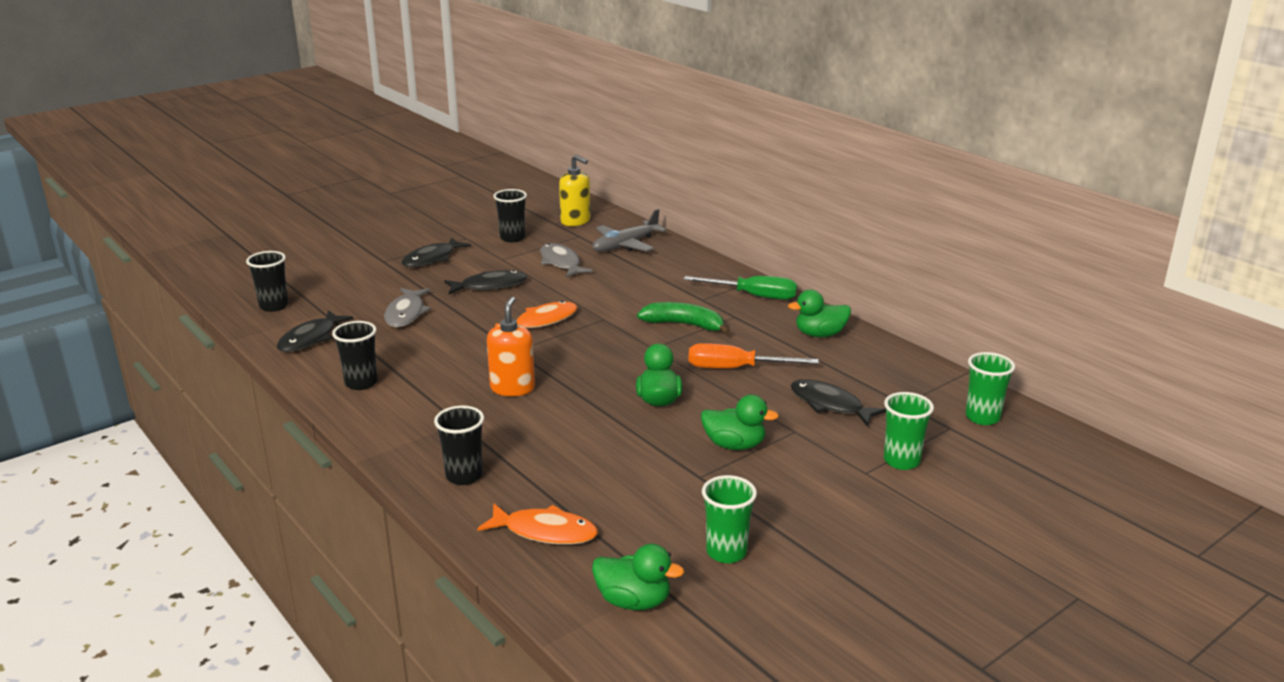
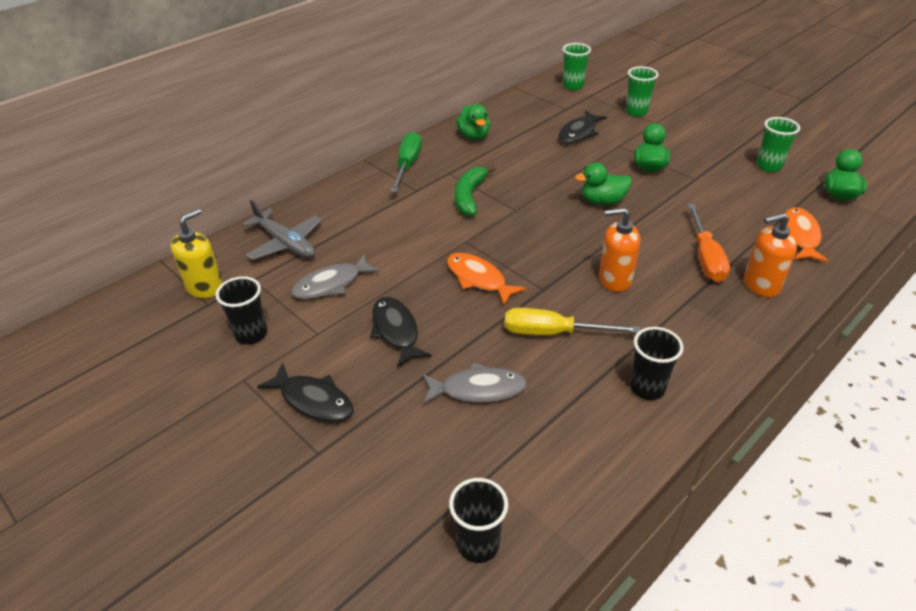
camera: 95 degrees left, 15 degrees up
(311, 338) = (562, 466): black fish -> none
(452, 349) = (553, 333): none -> yellow screwdriver
(464, 476) = (761, 285): black cup -> orange soap dispenser
(735, 369) = (540, 170): orange screwdriver -> orange screwdriver (705, 257)

